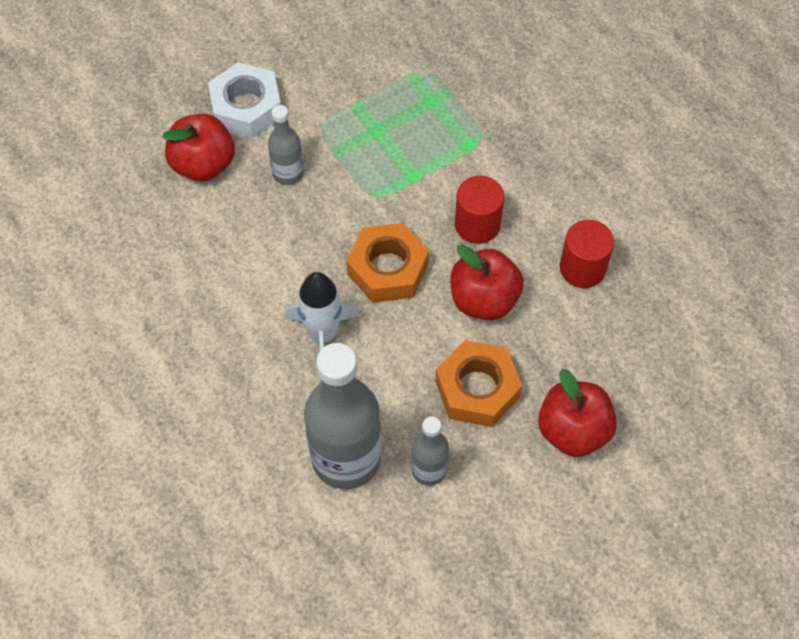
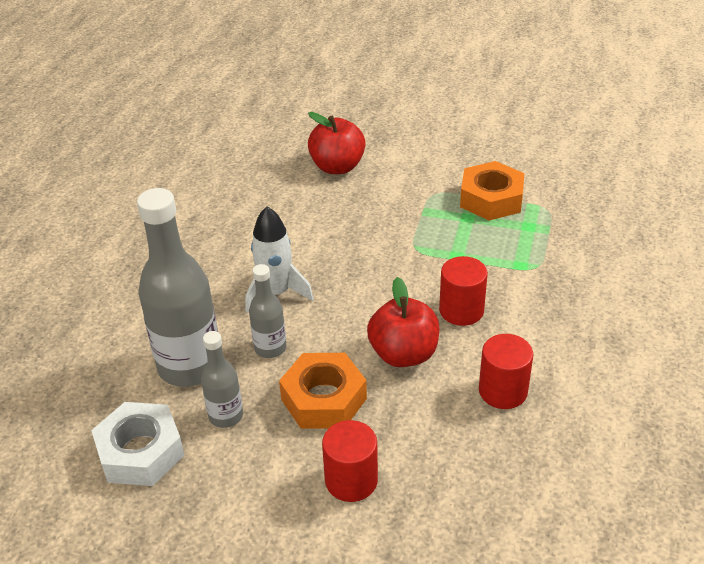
camera: 50 degrees right, 20 degrees down
(246, 107) = (403, 157): white nut -> white nut (140, 452)
(288, 173) = (379, 202): grey bottle -> grey bottle (270, 348)
(388, 269) = (366, 290): orange nut -> orange nut (491, 199)
(573, 431) = (351, 480): red apple -> red cylinder

